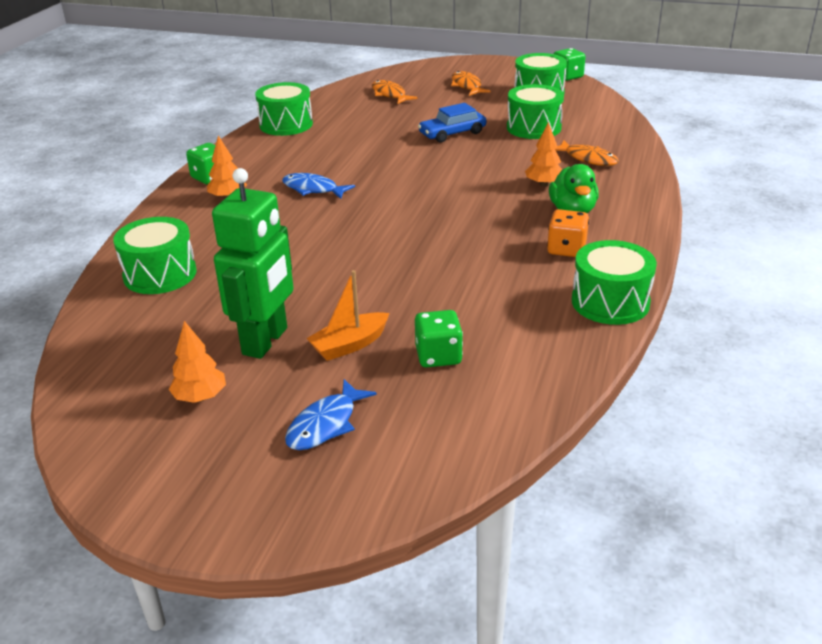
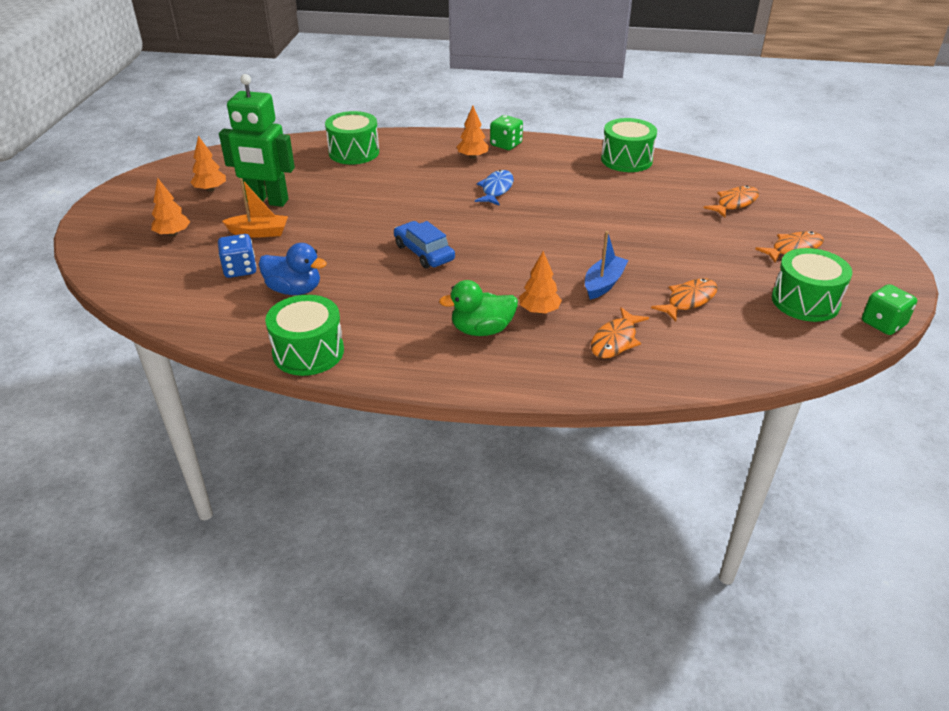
camera: 80 degrees right, 5 degrees up
(325, 424) = (173, 234): blue fish -> orange tree
(349, 345) = (259, 232): orange boat -> orange boat turned 135 degrees clockwise
(438, 356) = (240, 269): green dice -> blue dice
(452, 133) = (647, 248): blue car -> blue car (424, 252)
(492, 314) = (294, 290): none -> blue duck
(505, 155) = (603, 284): none -> blue boat
(533, 128) = (688, 300): green drum -> orange fish
(566, 249) = (402, 326): orange dice -> none

